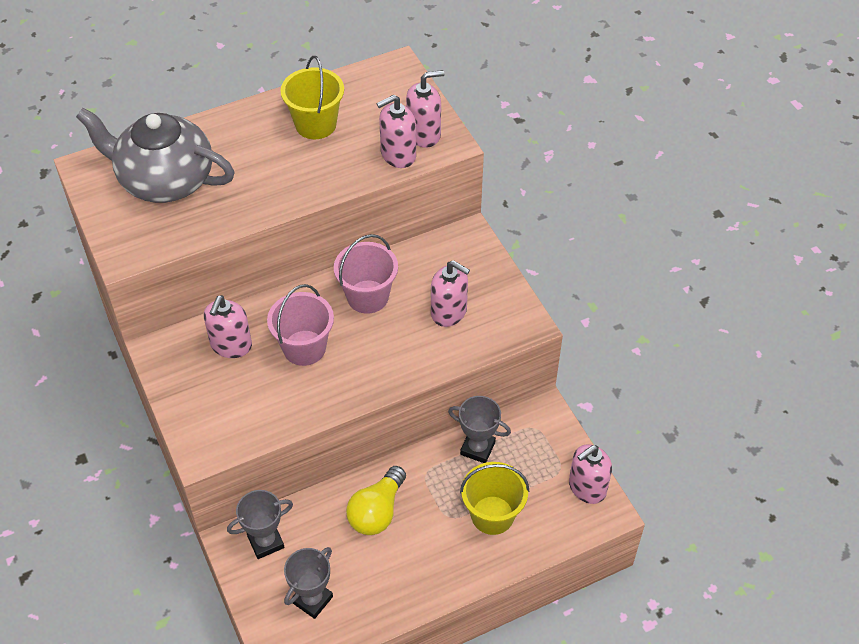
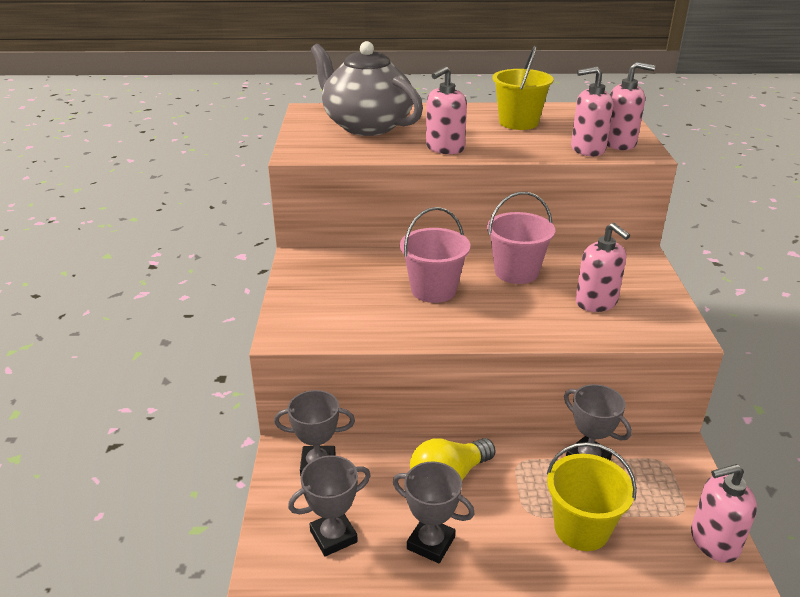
camera: 25 degrees right, 20 degrees down
(231, 345) = (366, 271): pink soap dispenser -> pink soap dispenser (444, 148)
(388, 574) = (431, 543): none -> grey trophy

